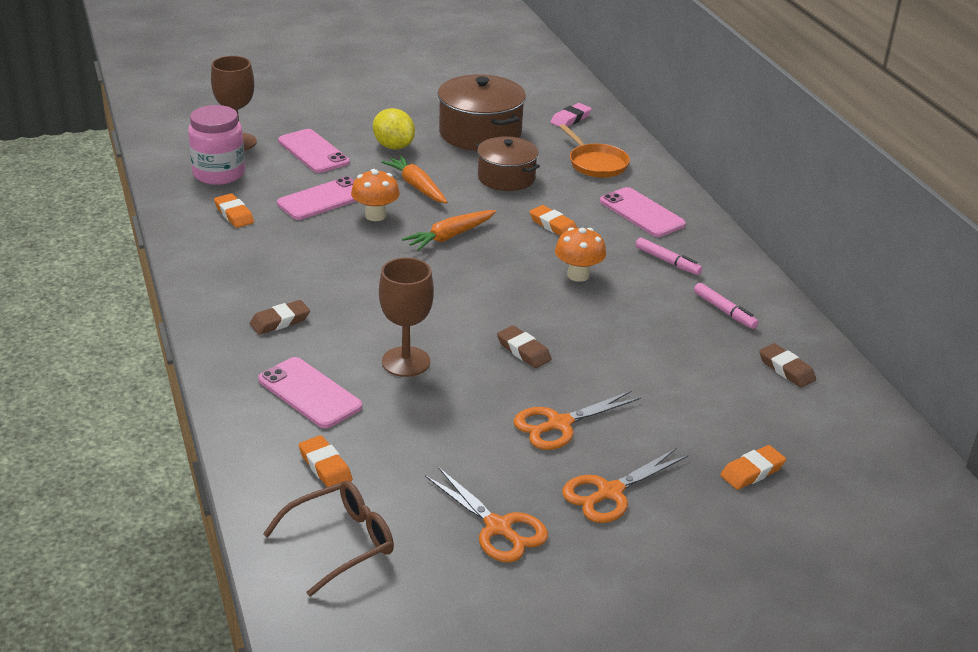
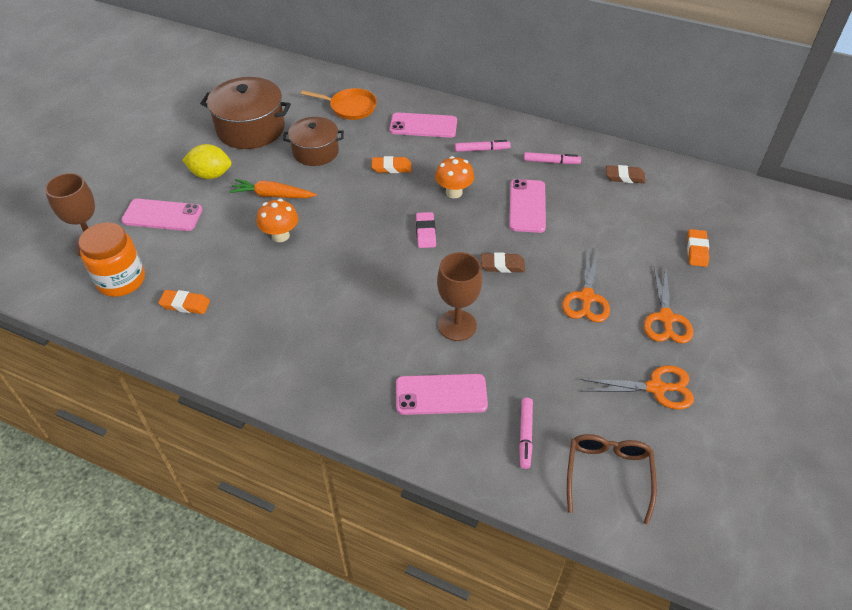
camera: 45 degrees left, 15 degrees up
(219, 174) = (121, 280): pink jar -> orange jar
(280, 321) = (344, 360): brown eraser -> none
(323, 199) = (228, 248): pink phone -> pink phone (527, 206)
(325, 466) = (525, 435): orange eraser -> pink marker
(450, 237) = (348, 218): orange carrot -> none
(570, 119) = (289, 84): pink eraser -> pink eraser (425, 232)

